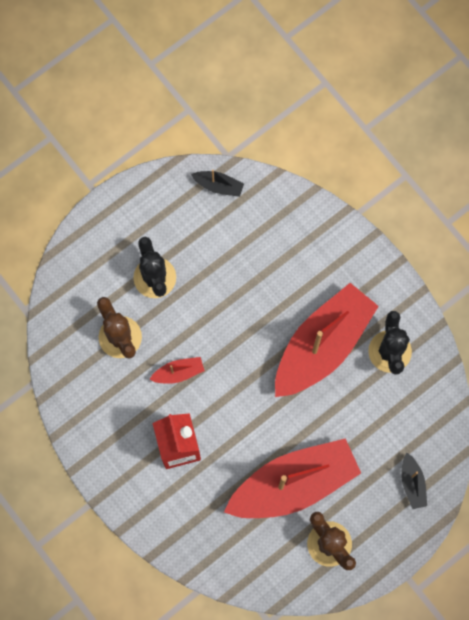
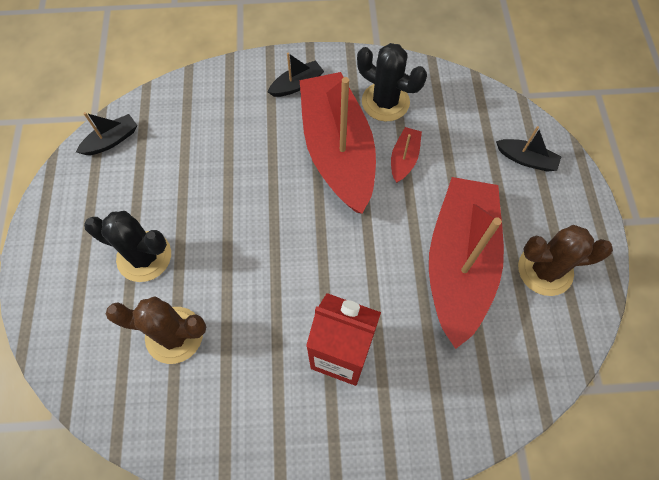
camera: 55 degrees left, 10 degrees down
(178, 372) = (260, 299): red boat -> red boat (404, 159)
(358, 277) = (297, 84): none -> black boat

